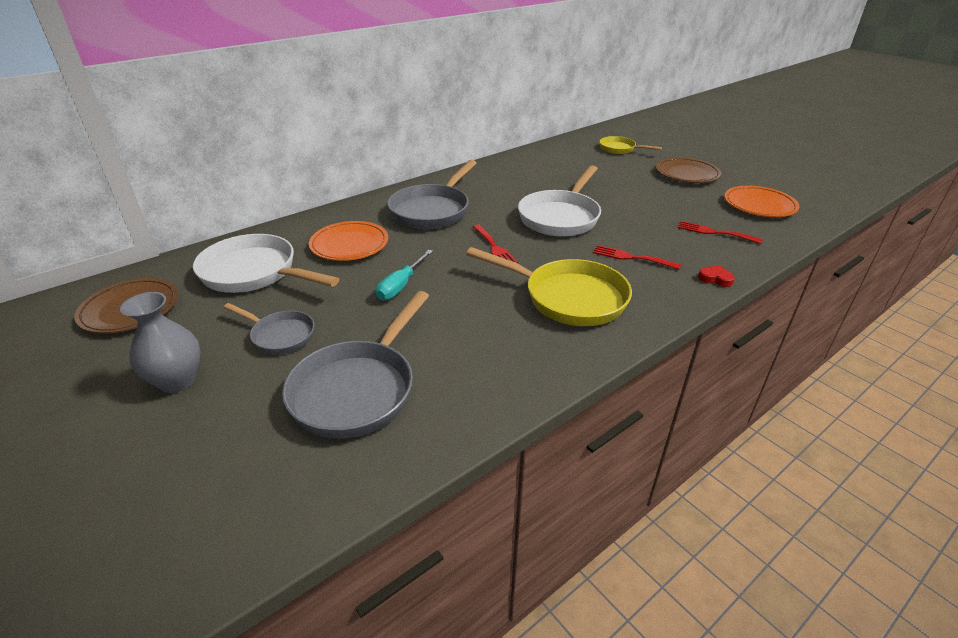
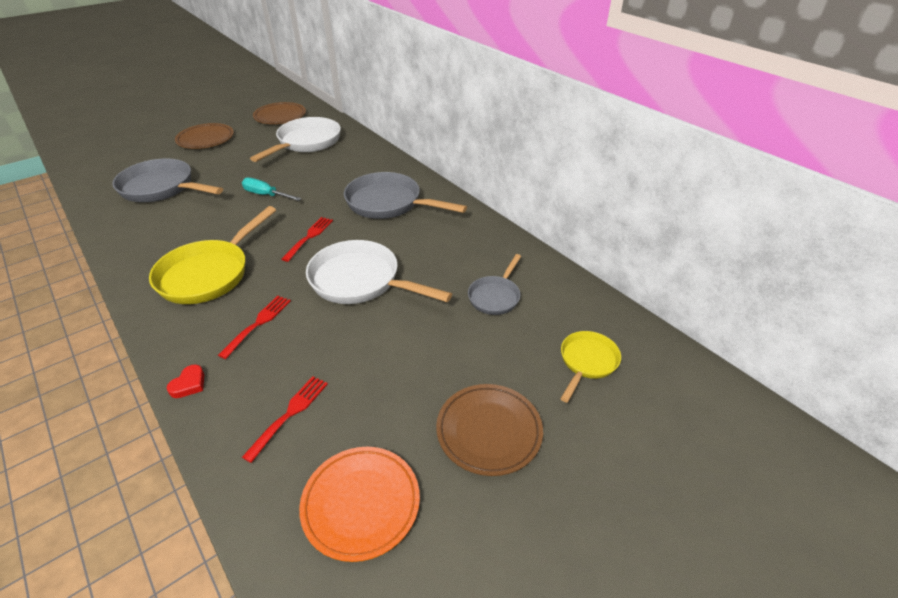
camera: 90 degrees right, 5 degrees up
(177, 381) = (206, 139): grey vase -> brown plate
(280, 335) = (230, 159): grey pan -> grey pan (495, 296)
(349, 245) = (334, 170): orange plate -> none
(494, 247) = (309, 237): red fork -> red fork turned 135 degrees clockwise

